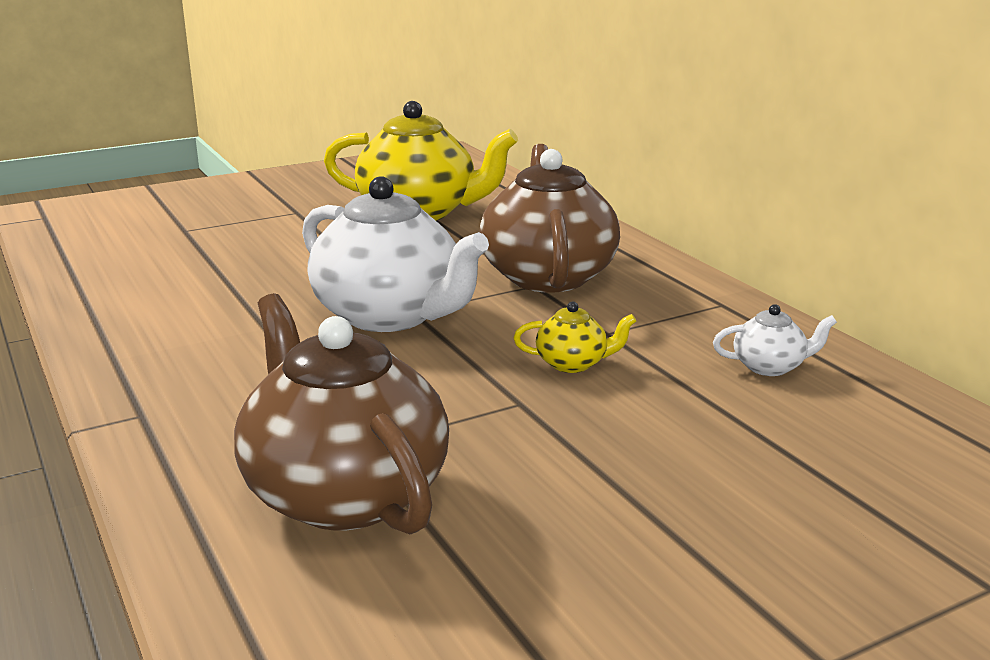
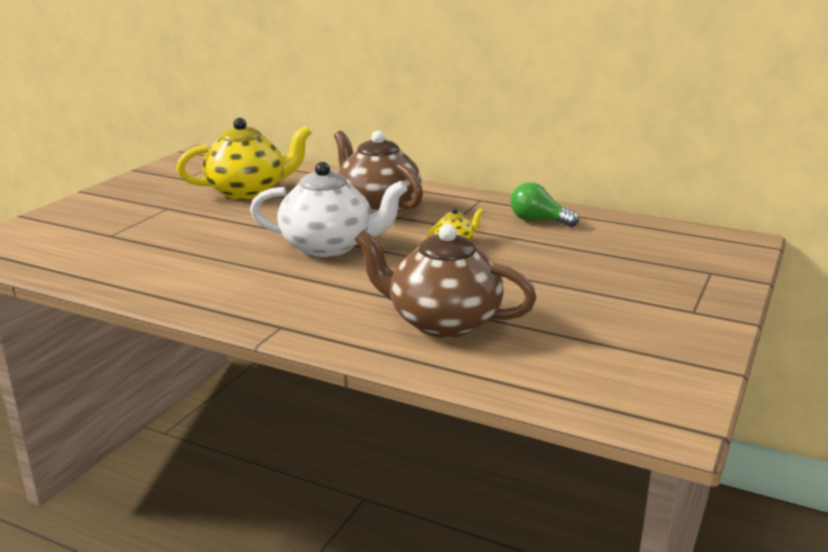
camera: 35 degrees left, 0 degrees up
(769, 367) = (538, 221): white teapot -> green light bulb

